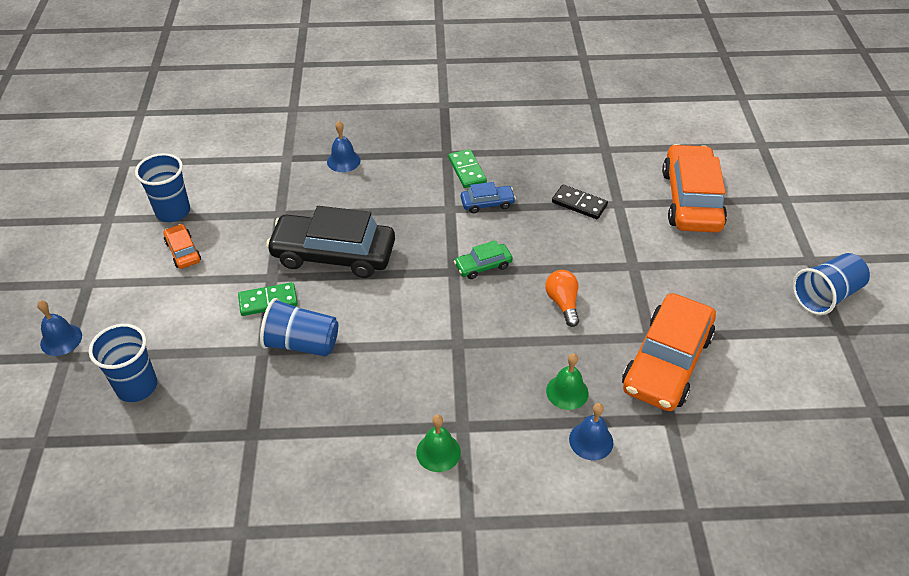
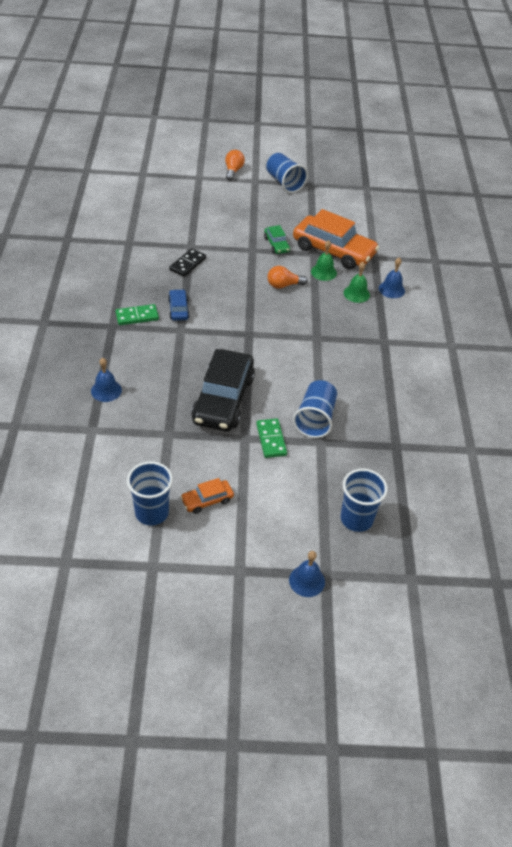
camera: 90 degrees left, 0 degrees up
(438, 452) = (404, 353): green bell -> green bell (323, 272)
(483, 266) = (245, 318): green car -> green car (276, 244)
(691, 200) = (193, 214): orange car -> none
(823, 234) = (233, 171): none -> orange light bulb

